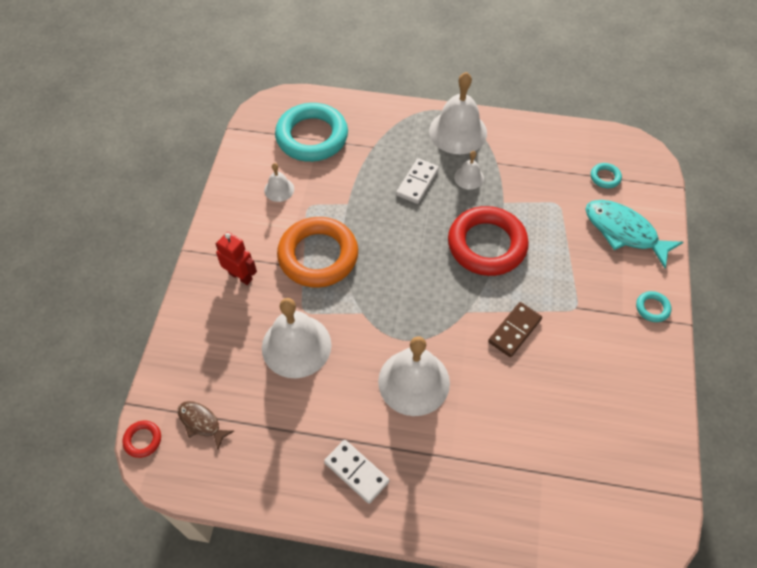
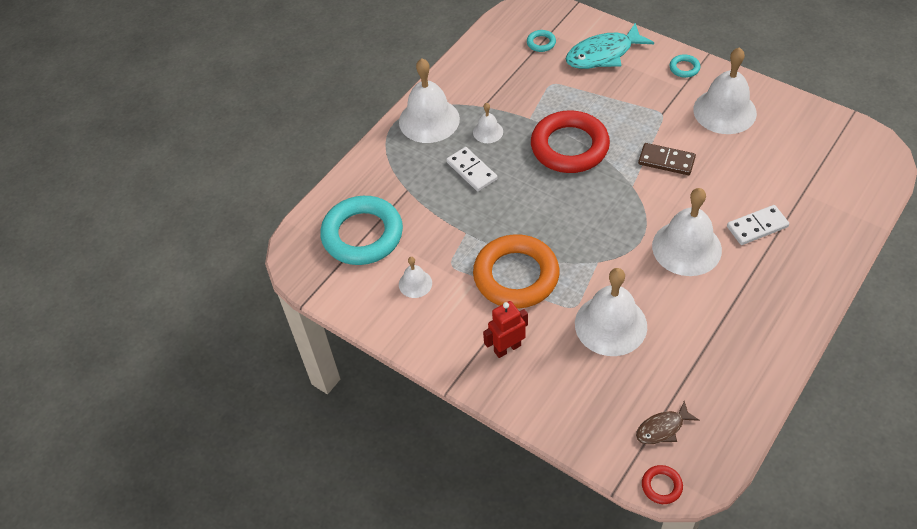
camera: 60 degrees left, 5 degrees down
(356, 472) = (758, 318): white domino -> white domino (757, 227)
(514, 331) = (666, 161): brown domino -> brown domino turned 45 degrees counterclockwise
(614, 364) = (724, 111): none -> white bell

